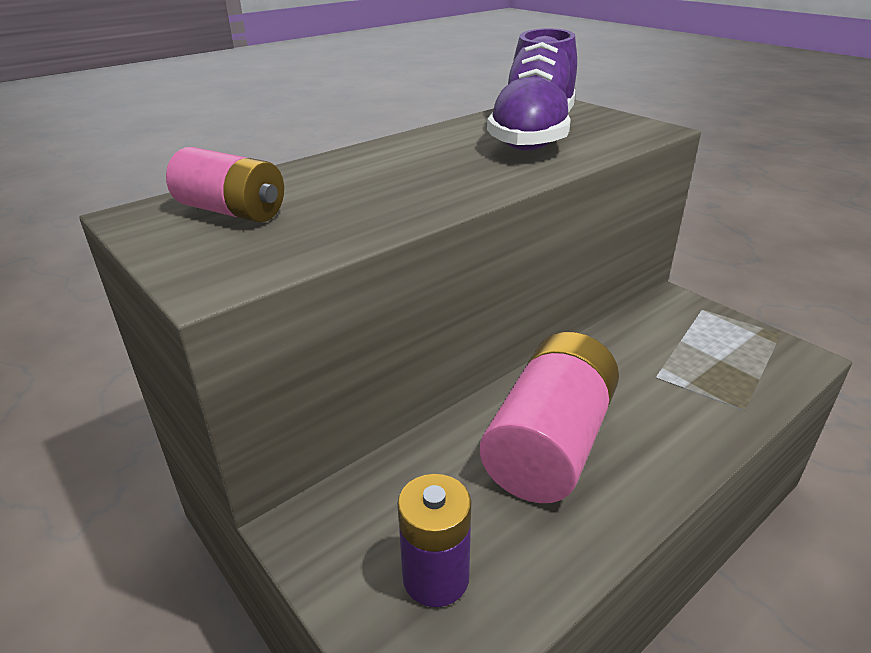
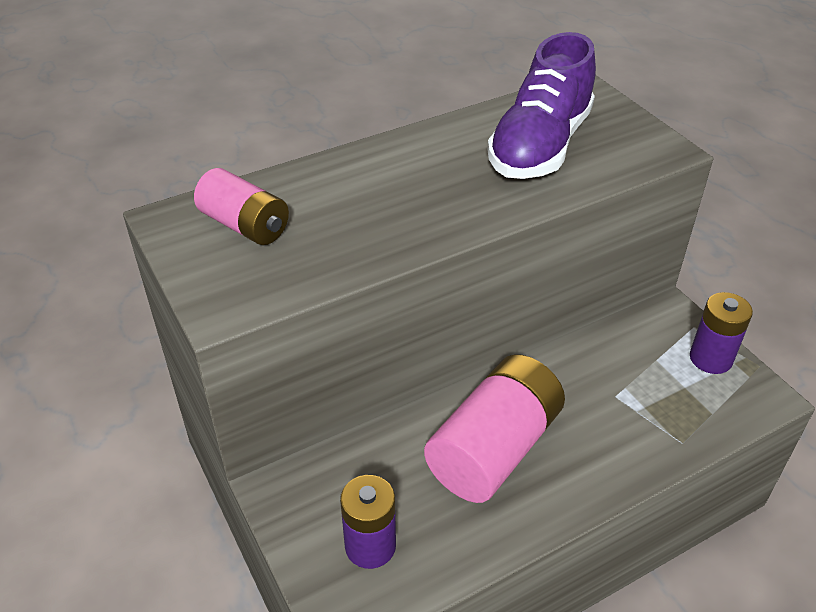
camera: 10 degrees right, 10 degrees up
(732, 332) = (710, 358): none -> purple battery

